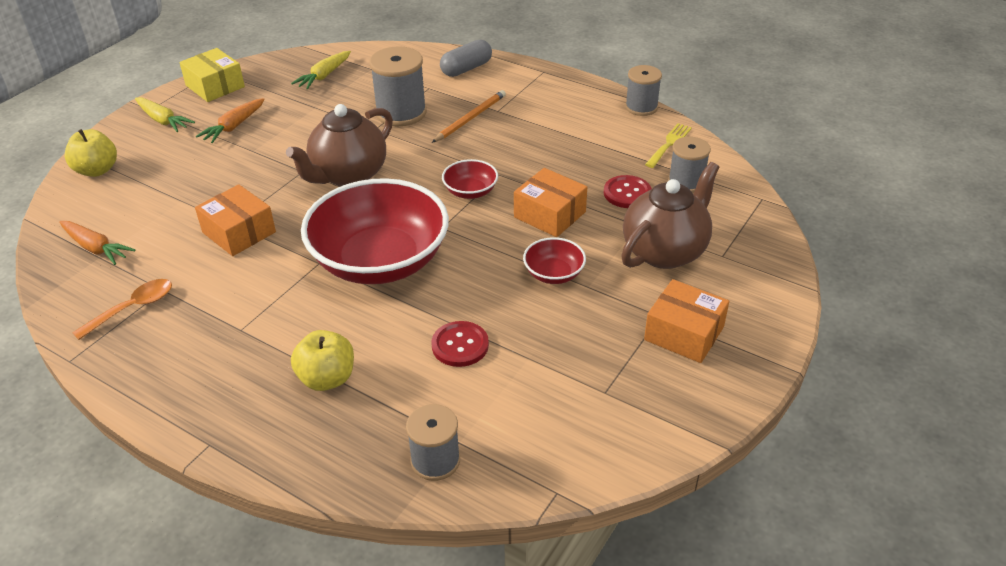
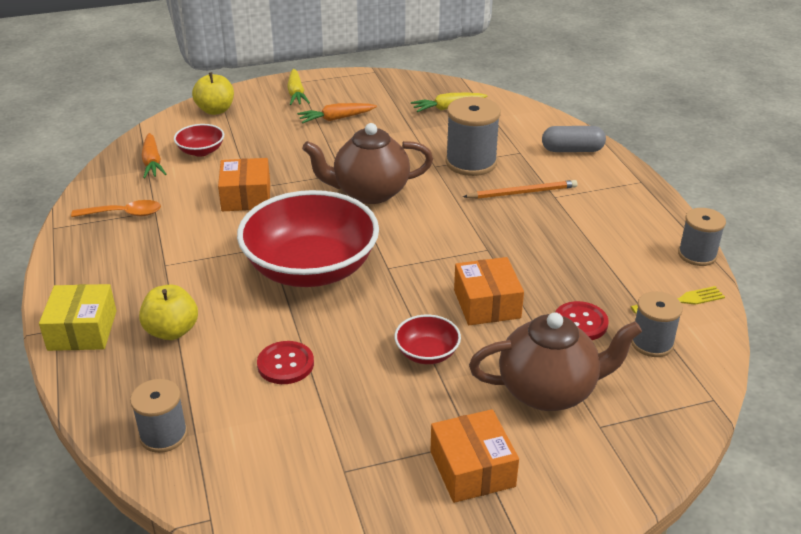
camera: 40 degrees right, 5 degrees down
(215, 86) = (360, 83): yellow box -> yellow box (82, 330)
(470, 191) = (446, 251): red bowl -> red bowl (201, 151)

